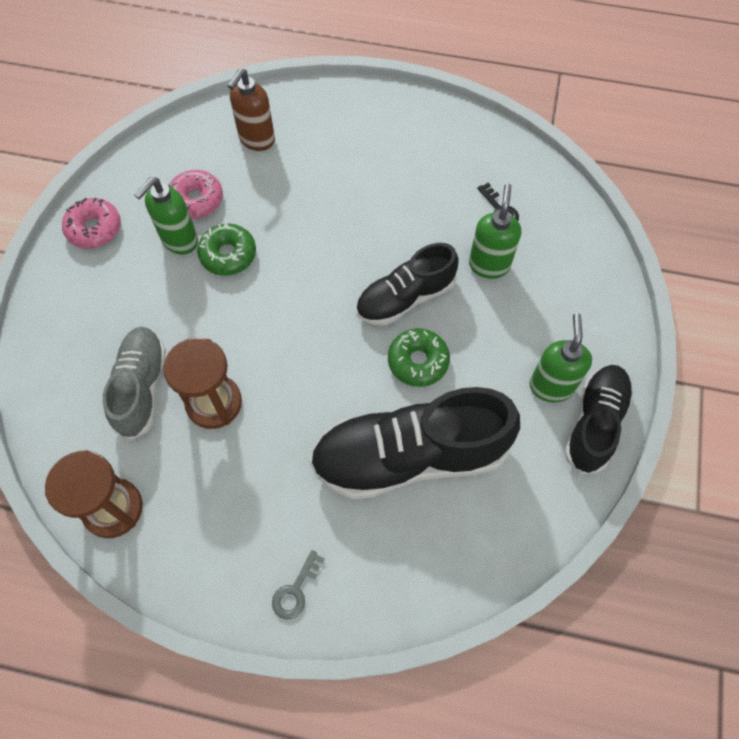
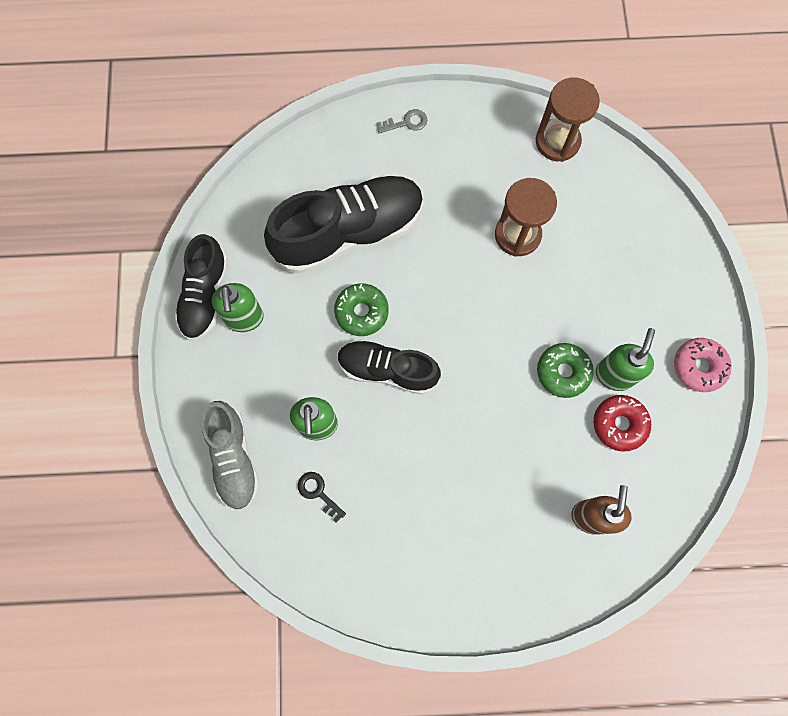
camera: 165 degrees right, 10 degrees up
(141, 387) = (581, 233): grey shoe -> grey shoe (233, 458)
(196, 200) = (619, 424): pink donut -> red donut
(295, 590) = (406, 122): grey key -> grey key turned 60 degrees clockwise
(405, 298) = (387, 370): black shoe -> black shoe turned 120 degrees counterclockwise

